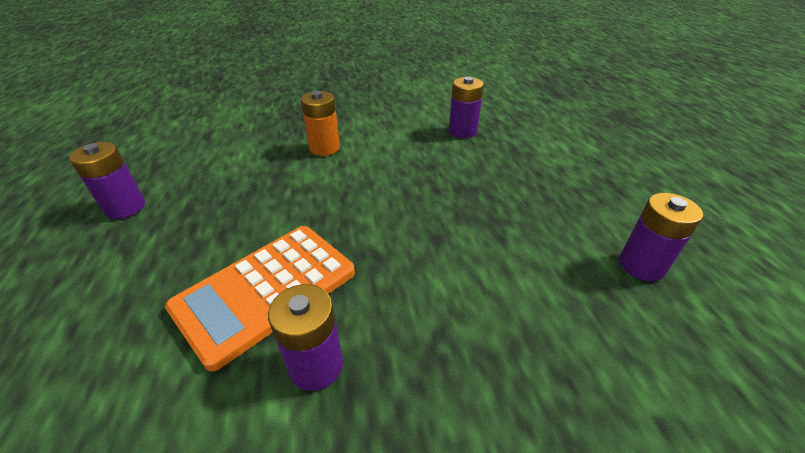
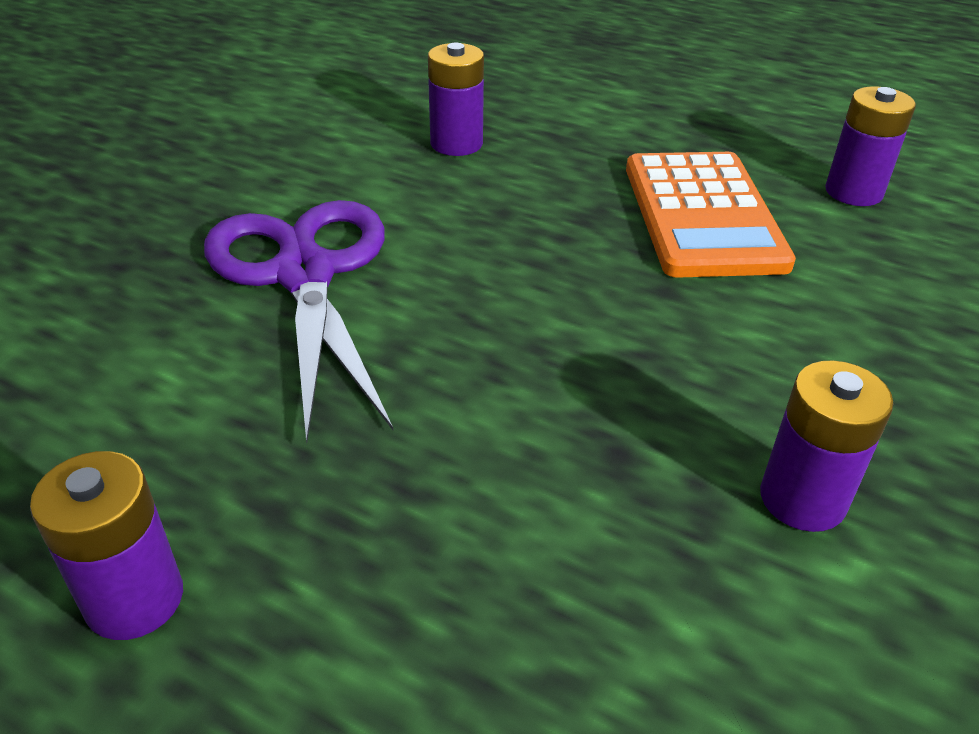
camera: 50 degrees left, 0 degrees up
(266, 290) = (611, 489): orange calculator -> orange calculator (702, 215)
(324, 148) = (305, 275): orange battery -> purple scissors

